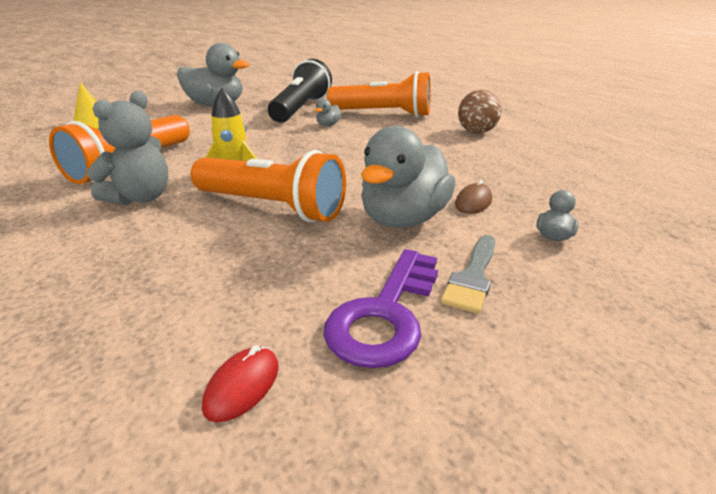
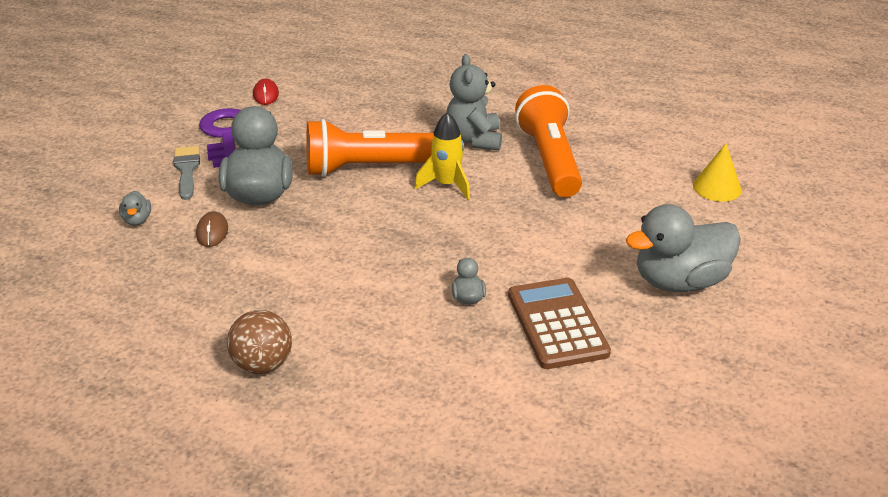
camera: 145 degrees right, 5 degrees up
(301, 109) = (557, 324): black flashlight -> brown calculator
(383, 114) = (428, 361): orange flashlight -> none

